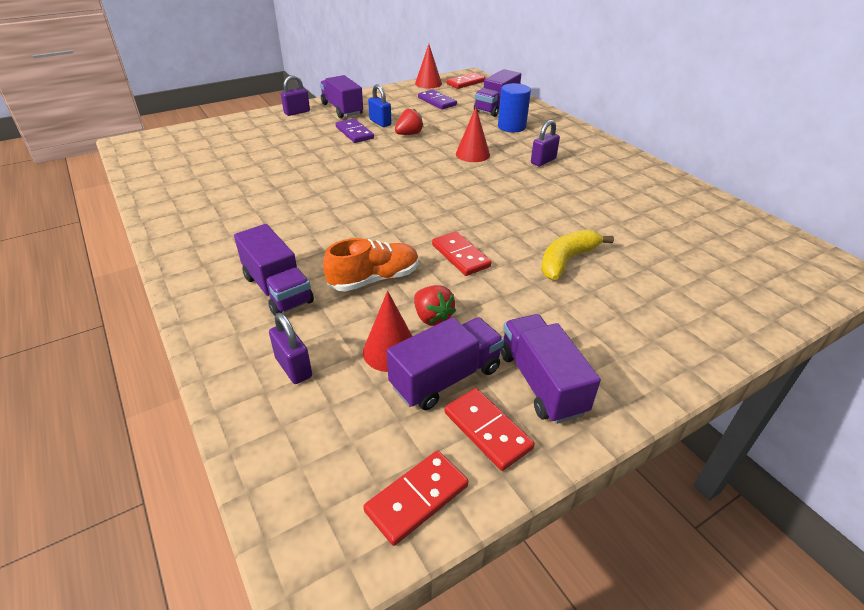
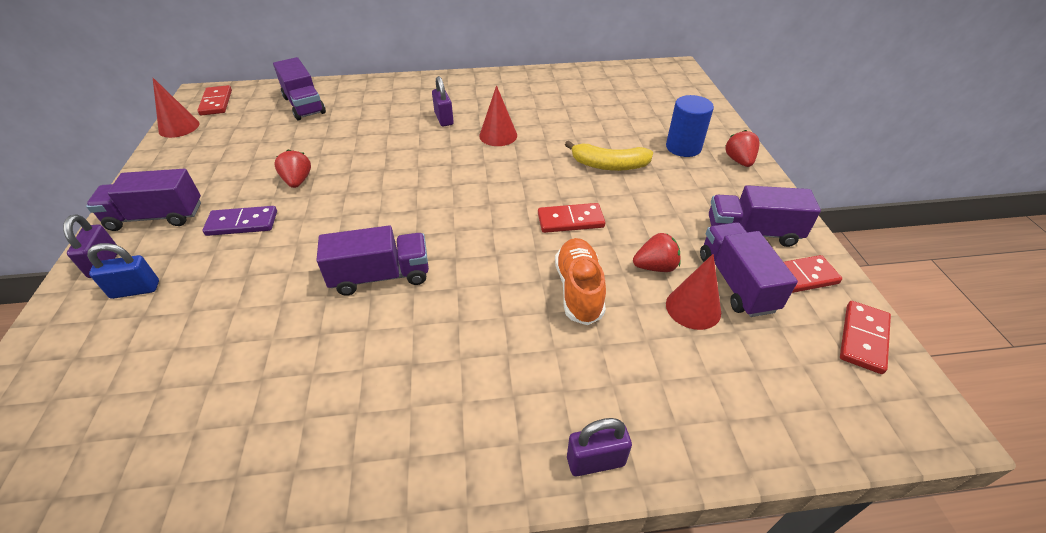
camera: 65 degrees left, 5 degrees up
(277, 289) = (559, 376): purple truck -> purple truck (381, 276)
(293, 367) = (698, 388): purple padlock -> purple padlock (595, 461)
(380, 122) = (239, 194): blue padlock -> blue padlock (135, 290)
(417, 498) = (863, 338): red domino -> red domino turned 45 degrees clockwise
(437, 101) = (238, 136): purple domino -> none
(472, 154) = (390, 153): red cone -> red cone (498, 135)
(511, 127) = (358, 111): blue cylinder -> blue cylinder (683, 147)
(567, 260) = (609, 165): yellow banana -> yellow banana turned 60 degrees counterclockwise
(681, 356) = (739, 161): none -> red strawberry

